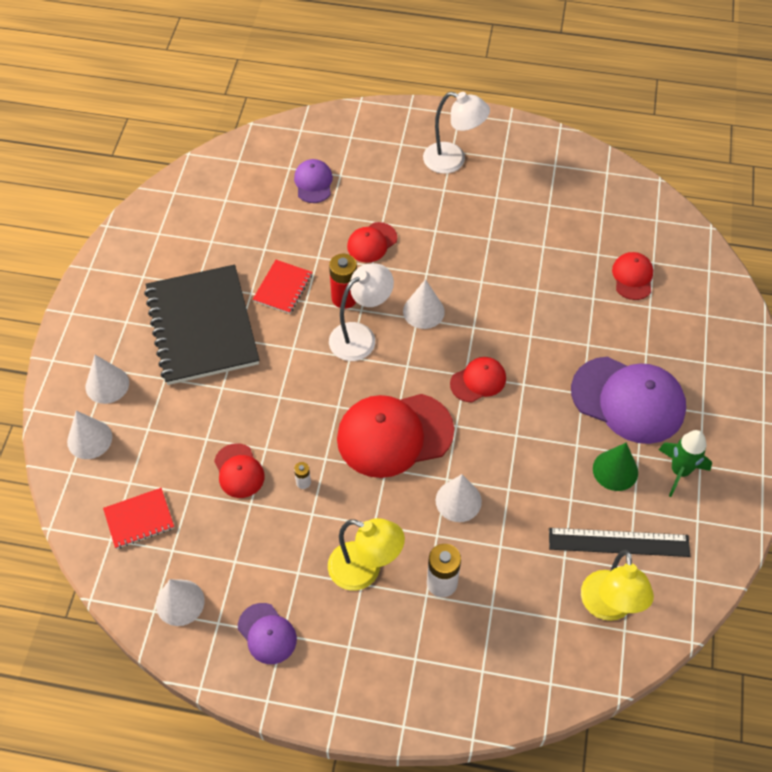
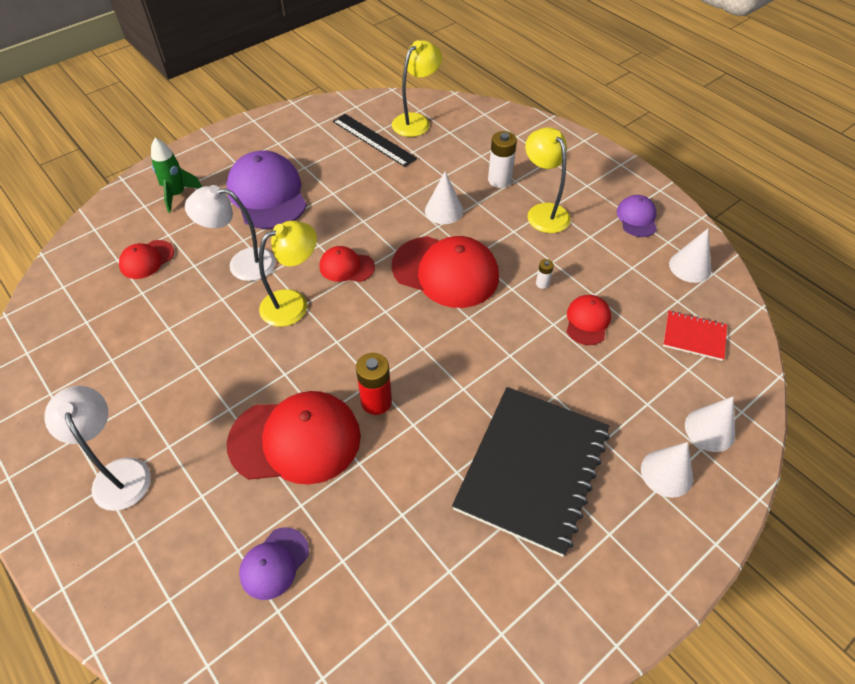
camera: 140 degrees left, 5 degrees down
(283, 288) = (422, 454): red notebook -> none
(360, 336) = (397, 358): white lamp -> white lamp (242, 264)
(372, 242) = (295, 440): red cap -> red cap, size x1.96
(423, 311) = (325, 343): white cone -> none
(481, 323) = (293, 303): none -> yellow lamp
(615, 470) = (328, 168): green cone -> none
(679, 471) = (294, 147): green rocket -> green rocket (177, 195)

